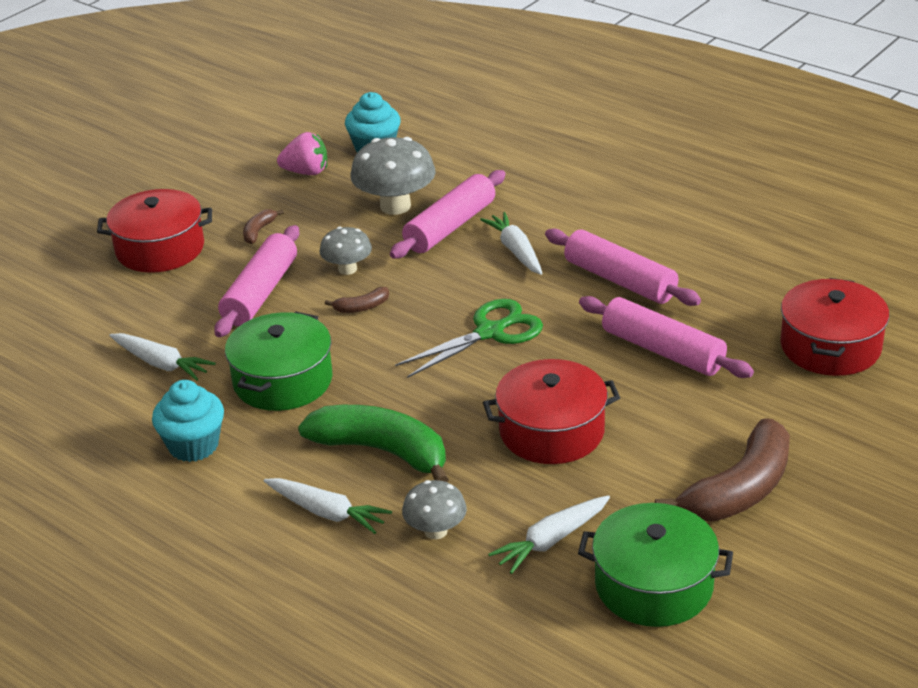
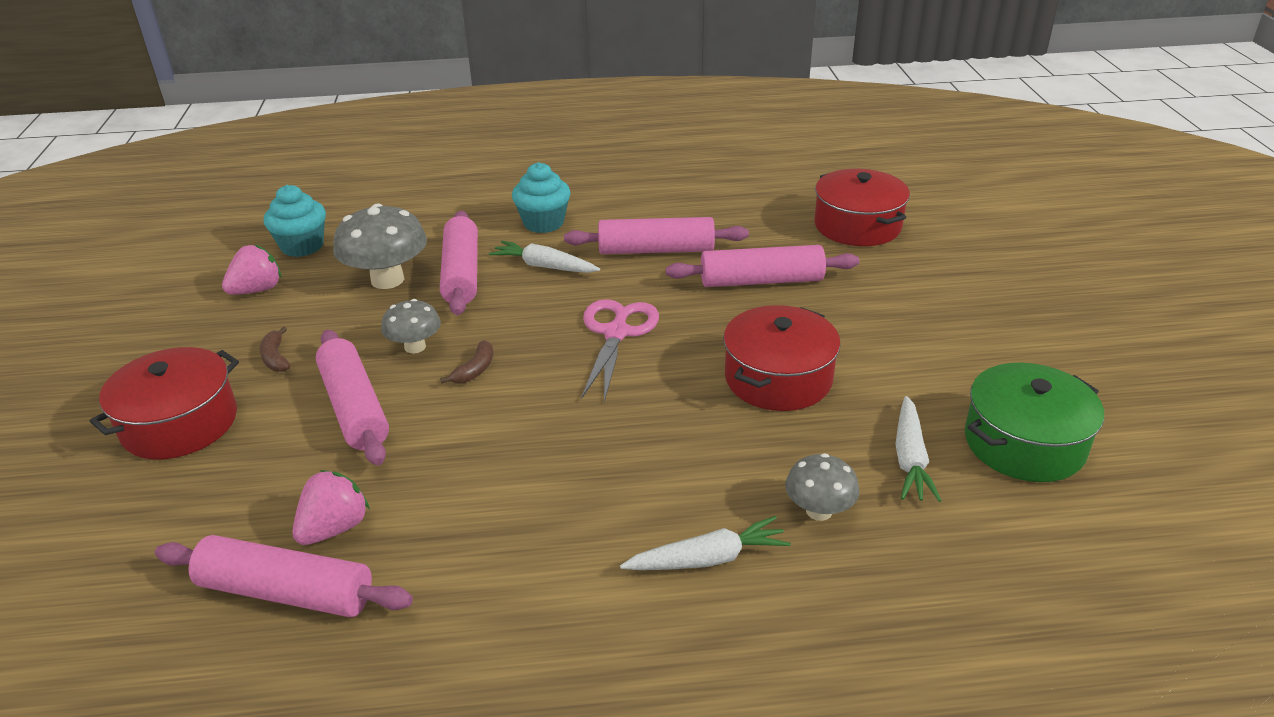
camera: 45 degrees left, 0 degrees up
(98, 385) = (286, 592): none -> pink rolling pin
(161, 363) = (334, 528): white carrot -> pink strawberry
(193, 446) = (486, 585): turquoise cupcake -> turquoise cupcake (543, 223)
(283, 381) = (491, 470): green pot -> none
(382, 451) = (673, 475): green banana -> none
(490, 332) = (616, 333): green scissors -> pink scissors
(739, 490) = (960, 343): brown banana -> none

